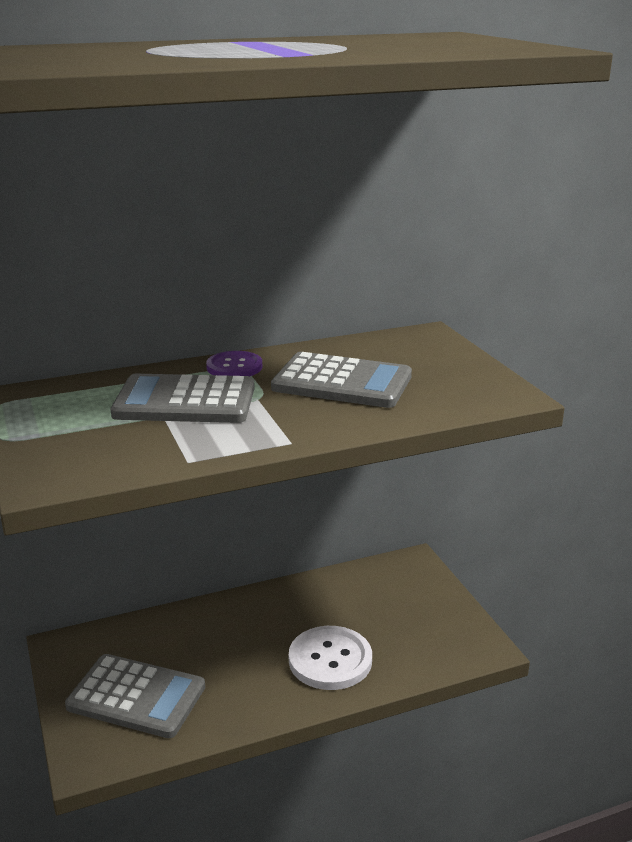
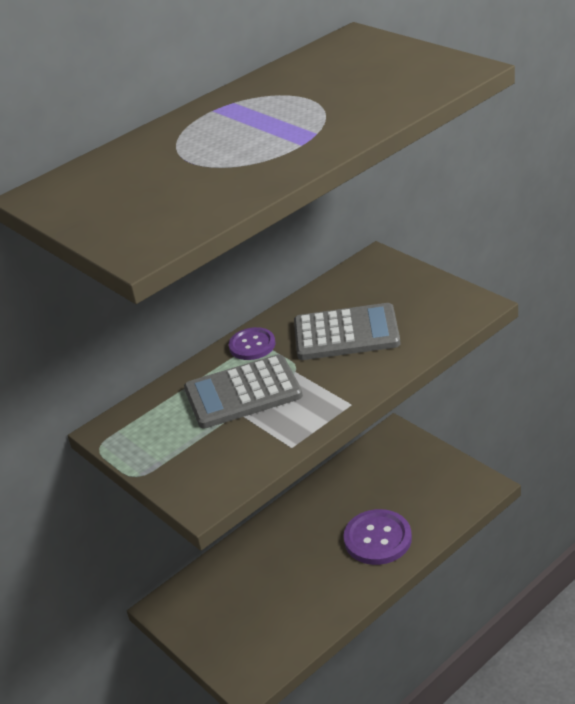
camera: 15 degrees left, 10 degrees up
(136, 697) = (251, 623): grey calculator -> none
(330, 660) = (377, 539): white button -> purple button

